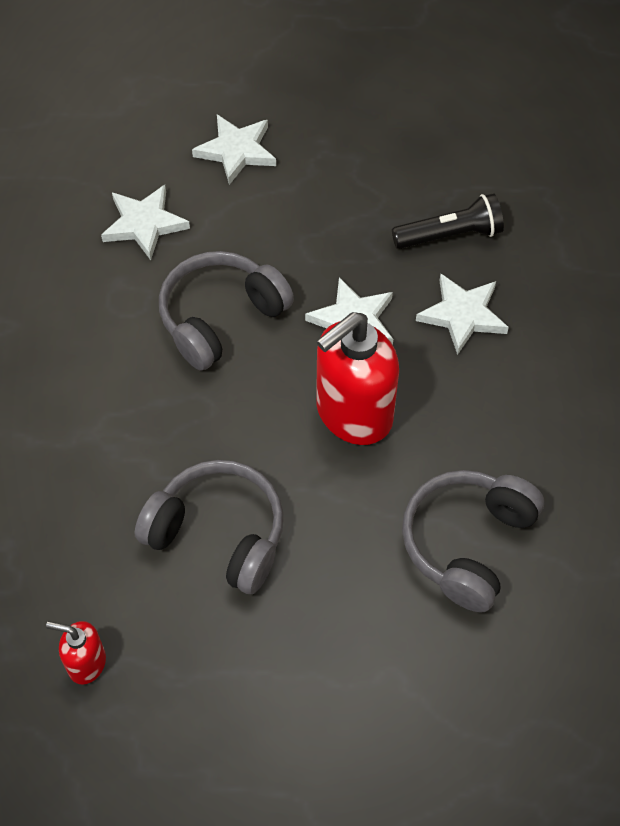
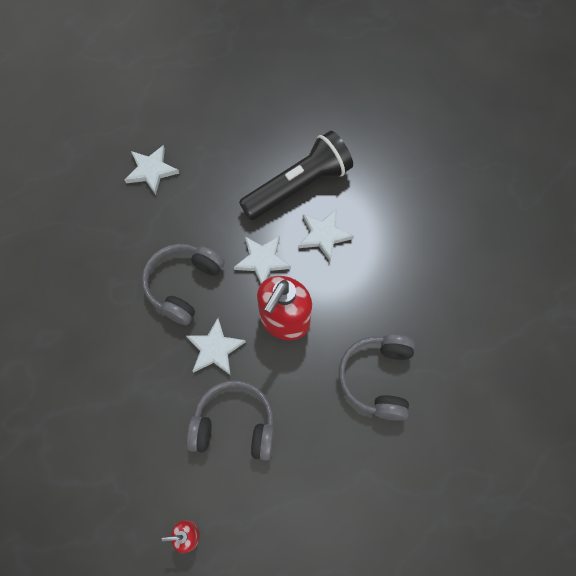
camera: 20 degrees left, 10 degrees up
(144, 224) = (113, 238): white star -> white star (215, 349)
(450, 235) = (298, 186): black flashlight -> black flashlight, size x1.73

